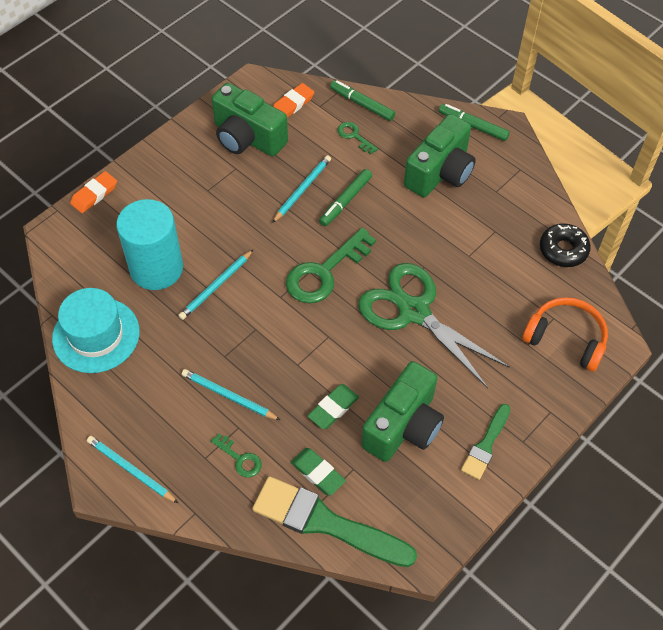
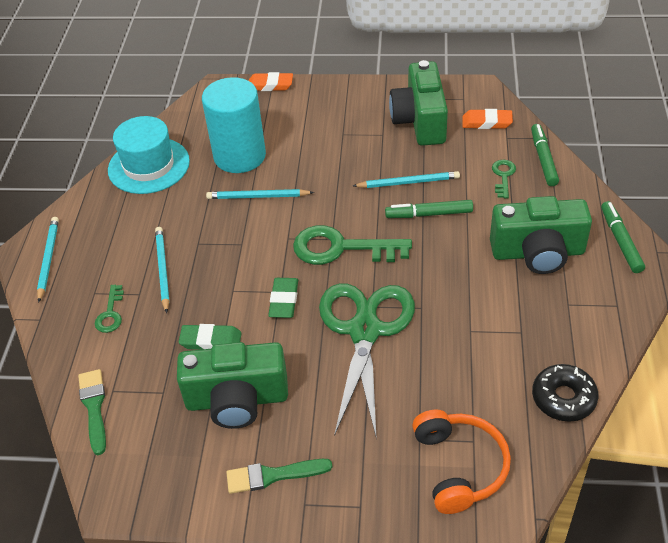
camera: 55 degrees right, 10 degrees down
(317, 473) = (138, 371): green eraser -> green eraser (284, 300)
(325, 523) = (94, 407): green brush -> green brush, size x0.55

